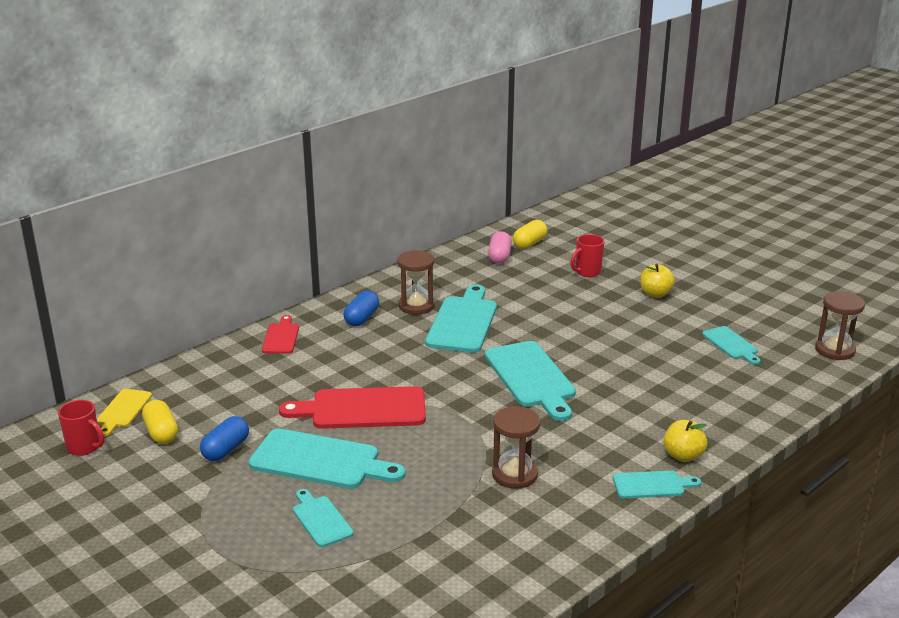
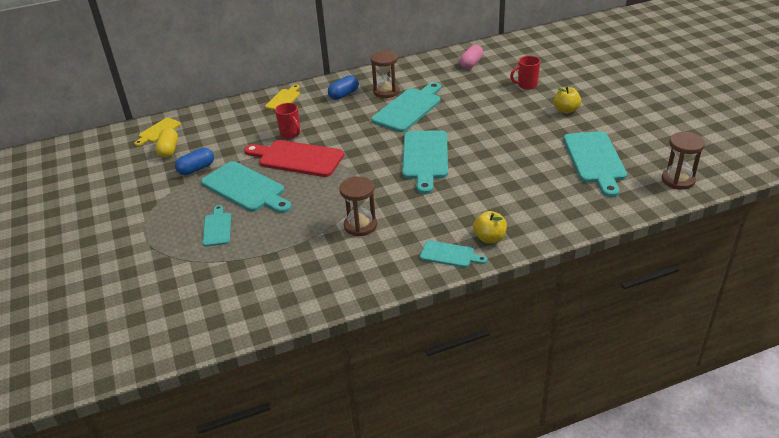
camera: 25 degrees right, 10 degrees up
(84, 448) = (121, 151): red mug -> red mug (290, 134)
(281, 337) = (283, 99): red cutting board -> yellow cutting board
(529, 243) = (500, 57): yellow capsule -> none
(731, 344) = (595, 160): turquoise cutting board -> turquoise cutting board, size x1.84

